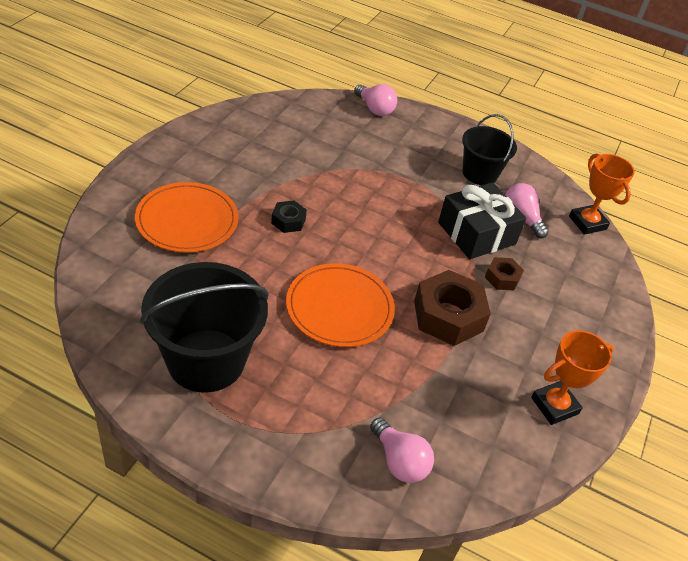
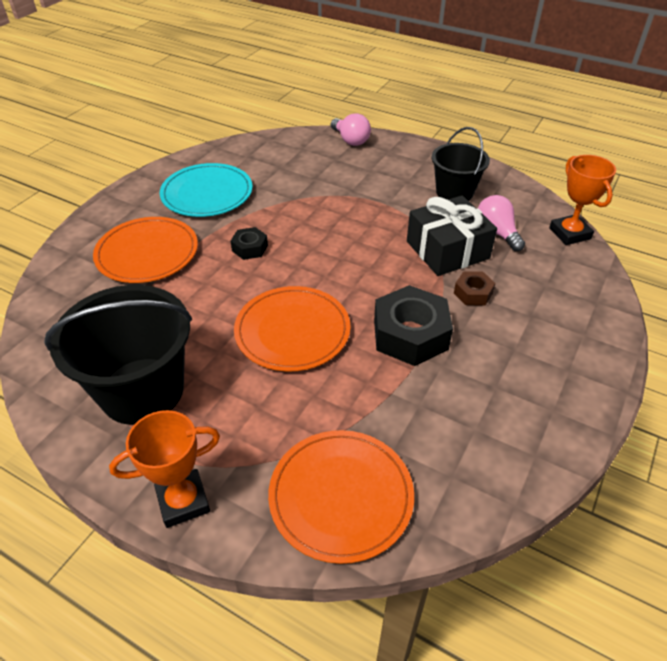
camera: 10 degrees right, 0 degrees up
(237, 159) = (207, 193): none -> turquoise plate
(399, 461) = (341, 496): pink light bulb -> orange plate
(448, 316) = (410, 334): brown nut -> black nut
(554, 406) = (527, 428): orange trophy -> orange trophy (183, 501)

